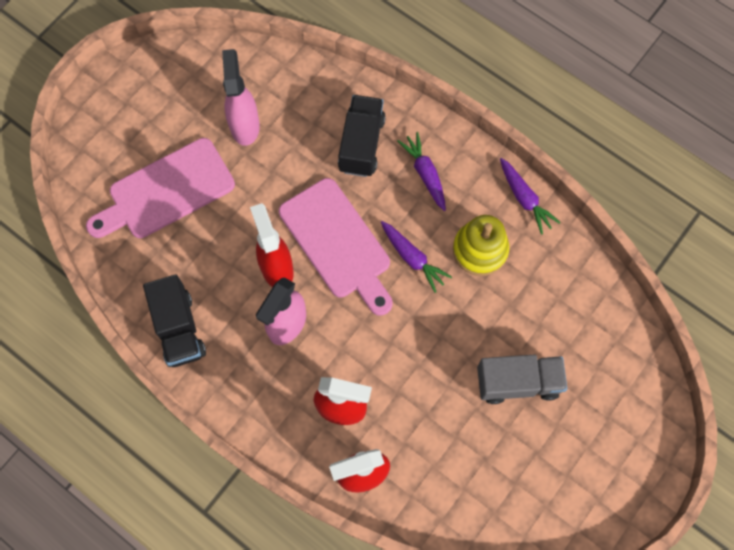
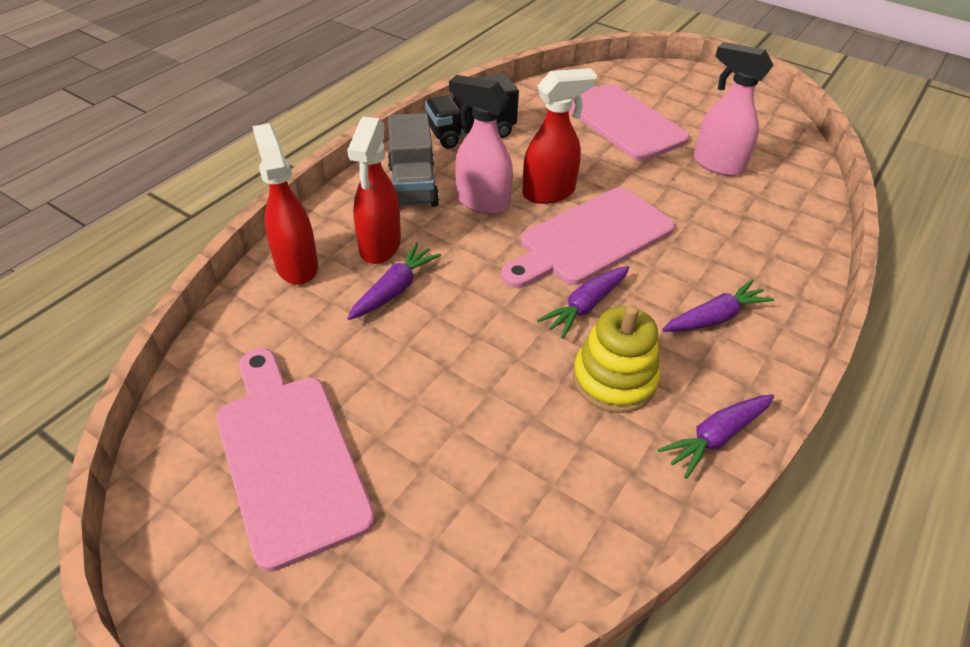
camera: 85 degrees right, 25 degrees down
(245, 125) = (717, 165): pink spray bottle -> pink spray bottle turned 135 degrees counterclockwise
(361, 144) = (733, 256): black truck -> none
(392, 395) = (394, 289): none -> purple carrot
(518, 382) = (409, 425): grey truck -> grey truck (413, 185)
(542, 457) = (289, 456): none -> pink cutting board

